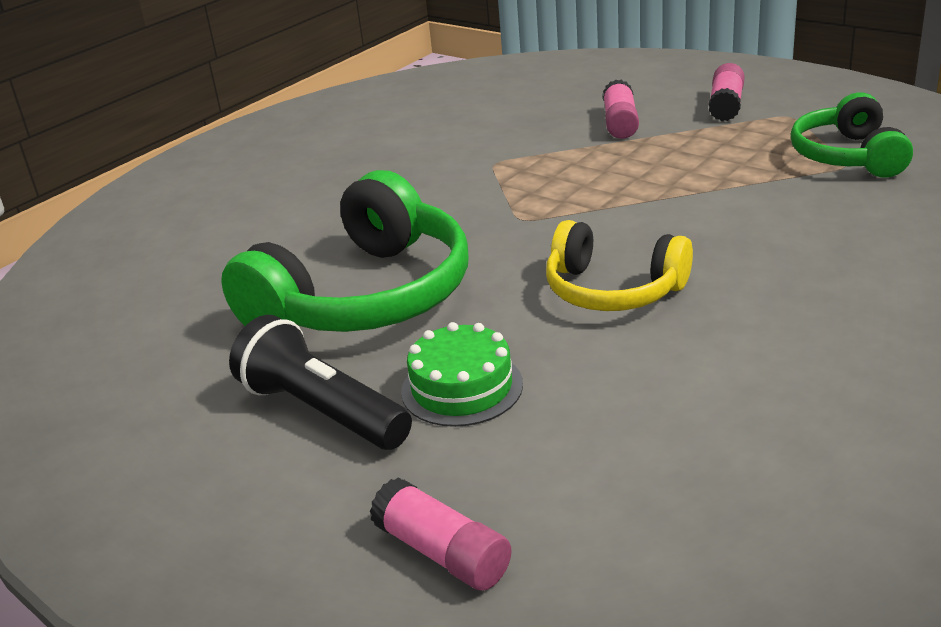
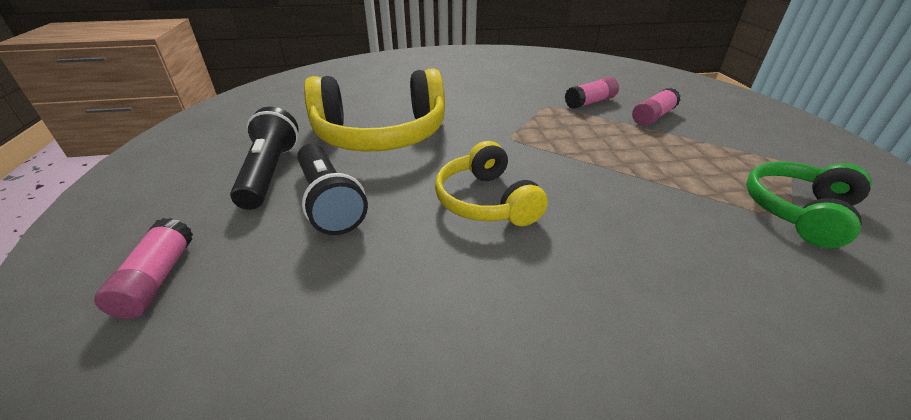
camera: 40 degrees right, 5 degrees up
(364, 297) = (381, 134): green headphones -> yellow headphones
(462, 387) = (329, 201): green cake -> black flashlight
(726, 105) = (744, 136): pink glue stick -> pink glue stick (590, 102)

